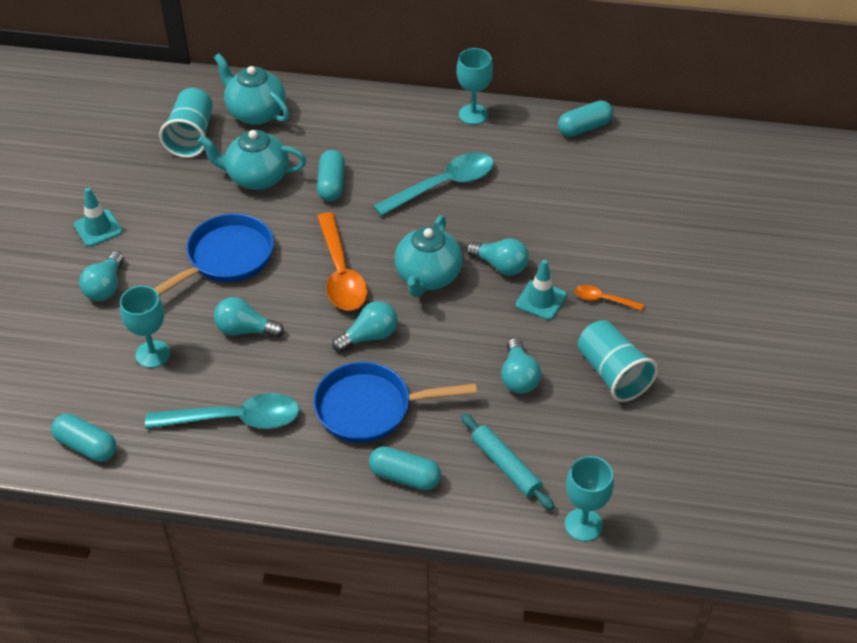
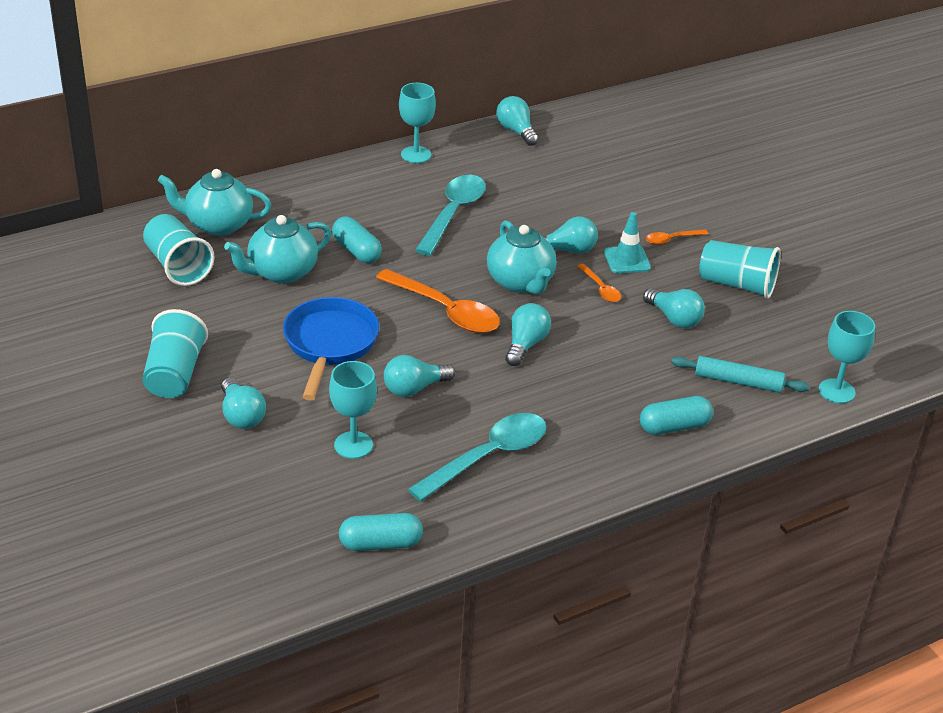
camera: 40 degrees left, 10 degrees down
(98, 228) = (175, 374): turquoise traffic cone -> turquoise cup
(370, 408) = (589, 394): blue pan -> none
(487, 316) = (600, 288): none -> orange spoon
(584, 127) = (516, 131): turquoise capsule -> turquoise light bulb

